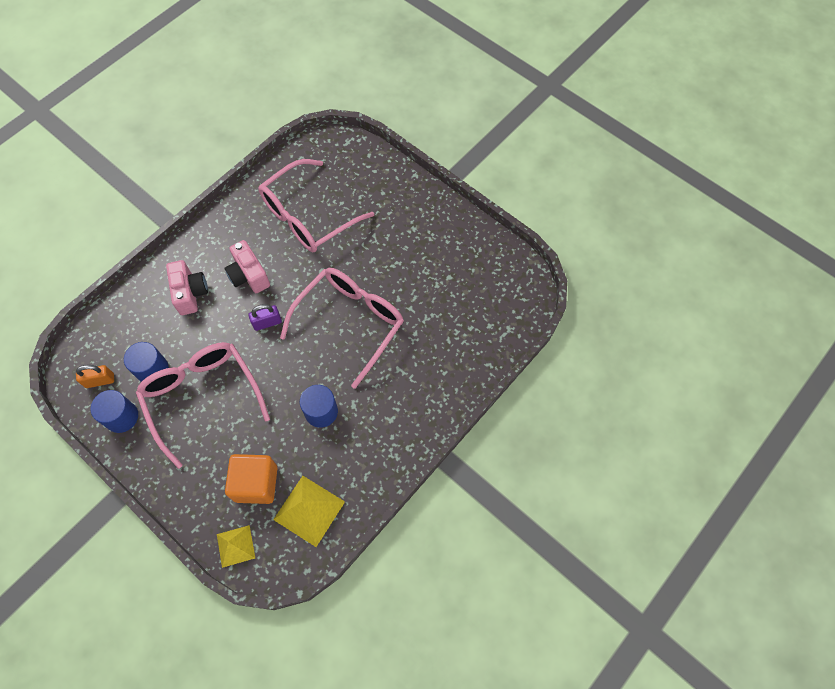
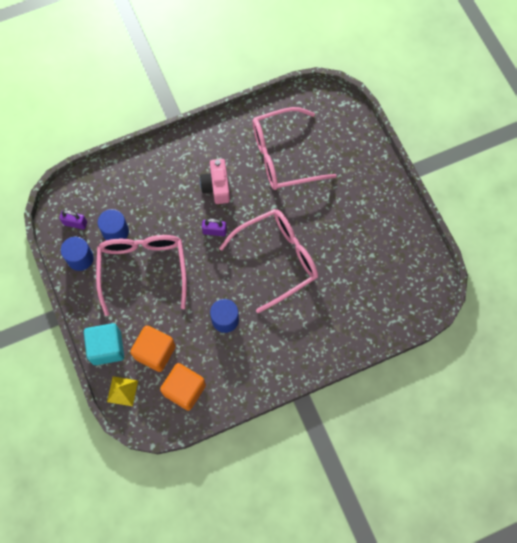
camera: 25 degrees right, 5 degrees up
(100, 380) = (75, 223): orange padlock -> purple padlock
(190, 293) = (167, 182): pink camera -> none
(196, 504) = (107, 348): none -> turquoise cube
(309, 510) = (184, 389): yellow pyramid -> orange cube

